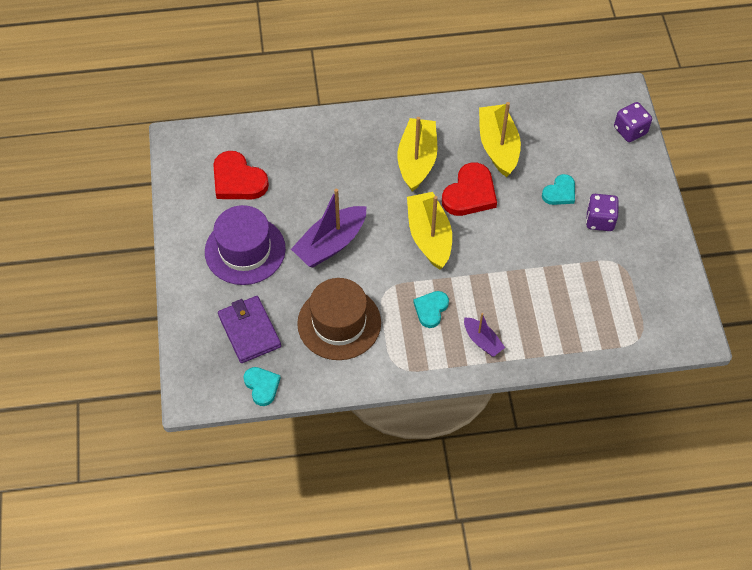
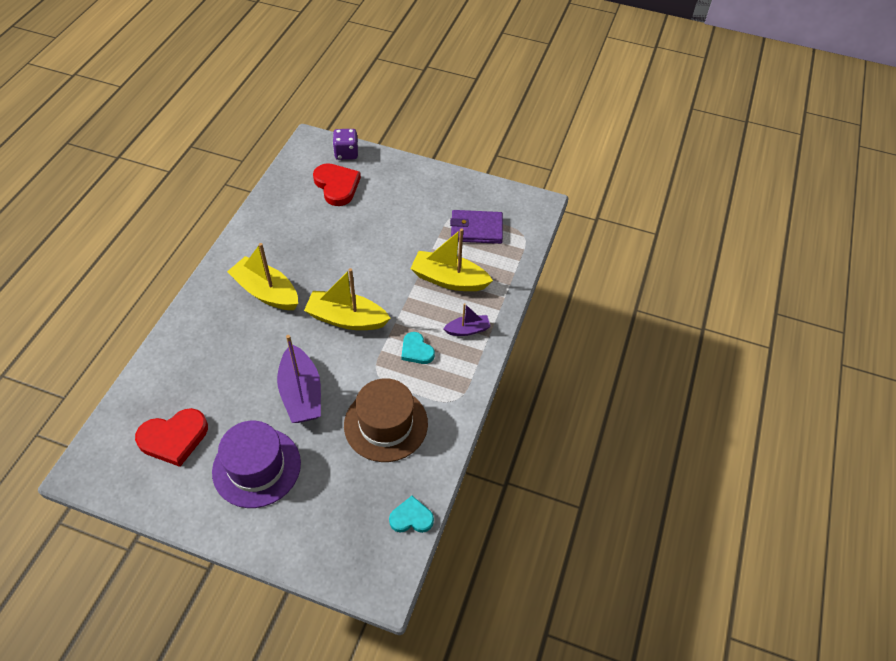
camera: 65 degrees left, 5 degrees down
(249, 331) = (346, 502): purple wallet -> purple wallet (476, 229)
(470, 193) = (326, 272): red heart -> red heart (337, 186)
(498, 146) = (297, 234): yellow boat -> yellow boat (449, 279)
(560, 192) = (368, 218): turquoise heart -> none
(599, 220) = (410, 207): purple dice -> none

